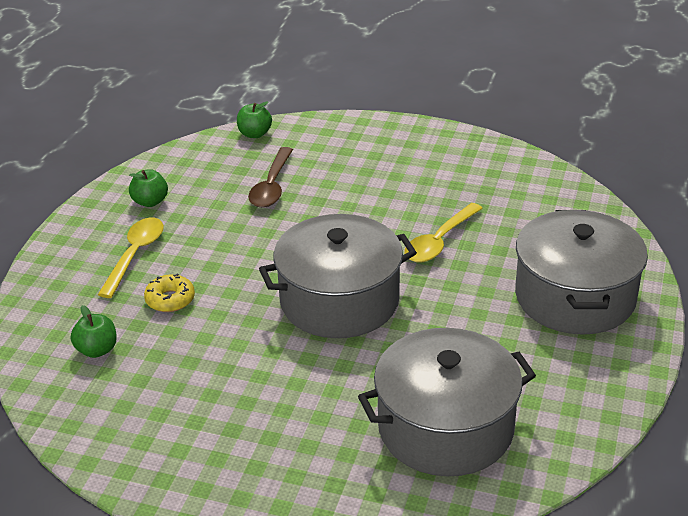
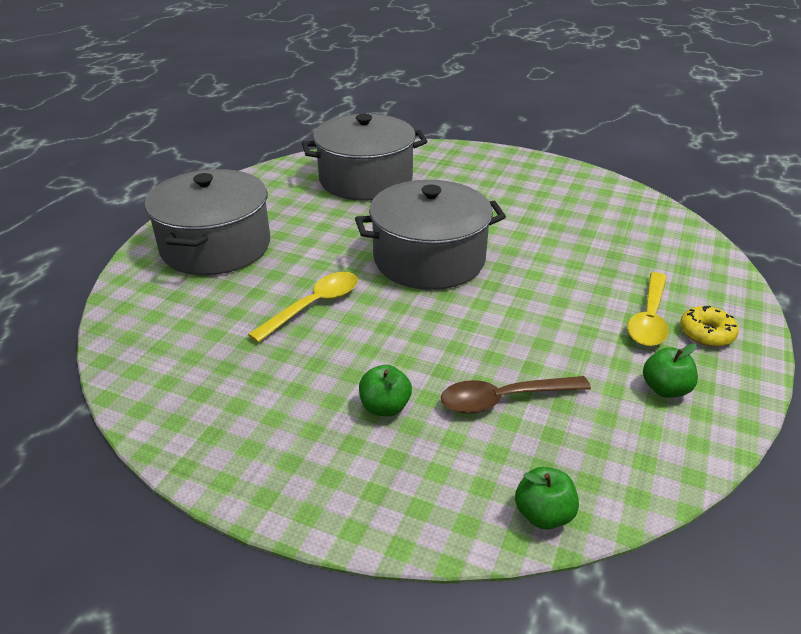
camera: 175 degrees left, 0 degrees up
(97, 350) = (640, 238): green apple -> green apple (385, 407)
(170, 299) = (592, 272): yellow donut -> yellow donut (706, 333)
(272, 186) = (504, 399): brown spoon -> brown spoon turned 120 degrees counterclockwise

